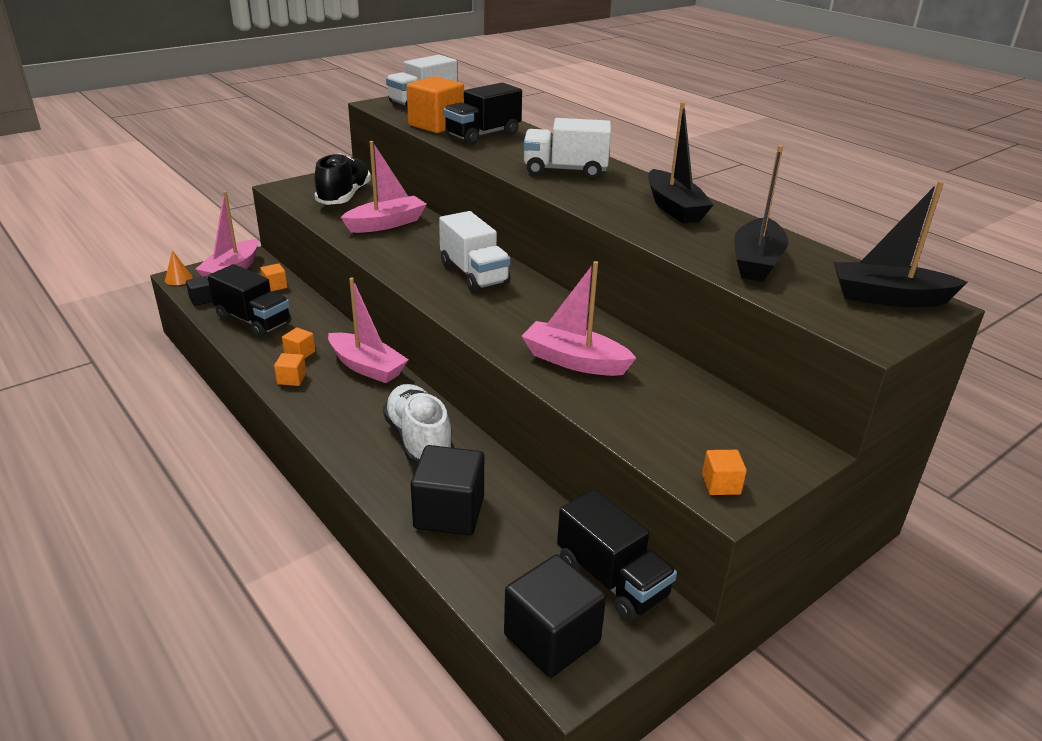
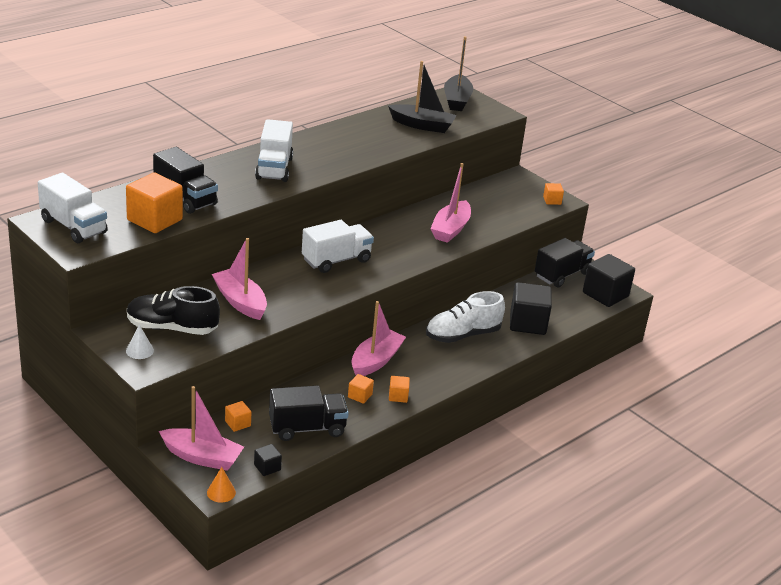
camera: 95 degrees left, 0 degrees up
(253, 321) = (307, 428): black truck -> black truck turned 45 degrees clockwise
(311, 185) = (139, 350): none -> white cone
(674, 208) = (344, 138): black boat -> none

